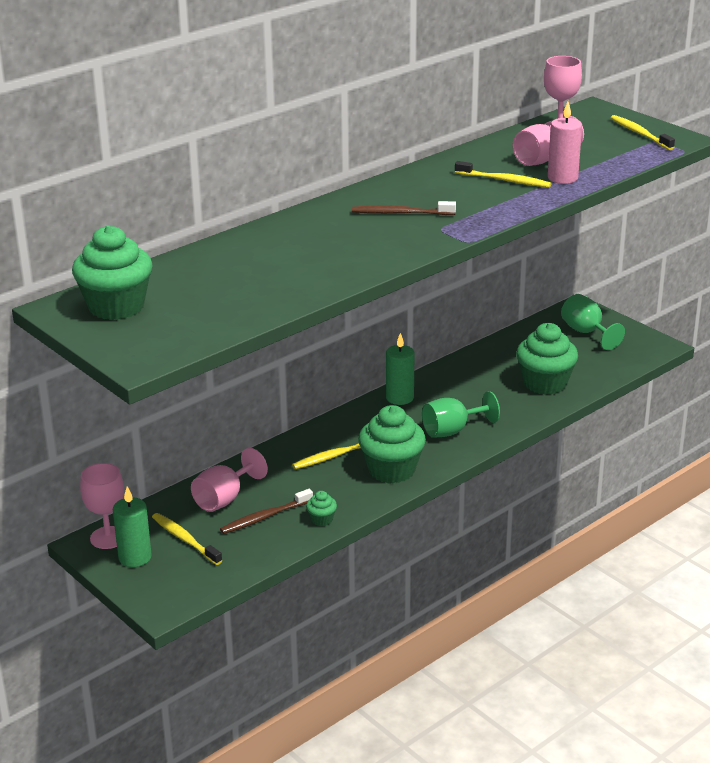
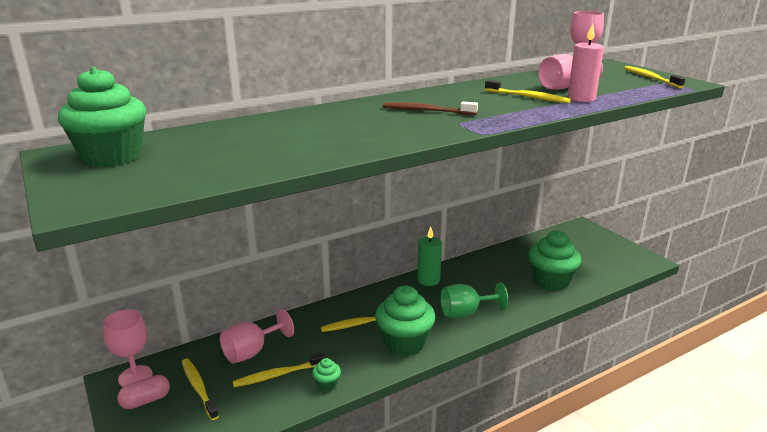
camera: 10 degrees right, 5 degrees down
(135, 557) = (146, 400): green candle -> pink capsule
(265, 517) = (278, 375): brown toothbrush -> yellow toothbrush
(586, 332) = (588, 244): green goblet -> none

